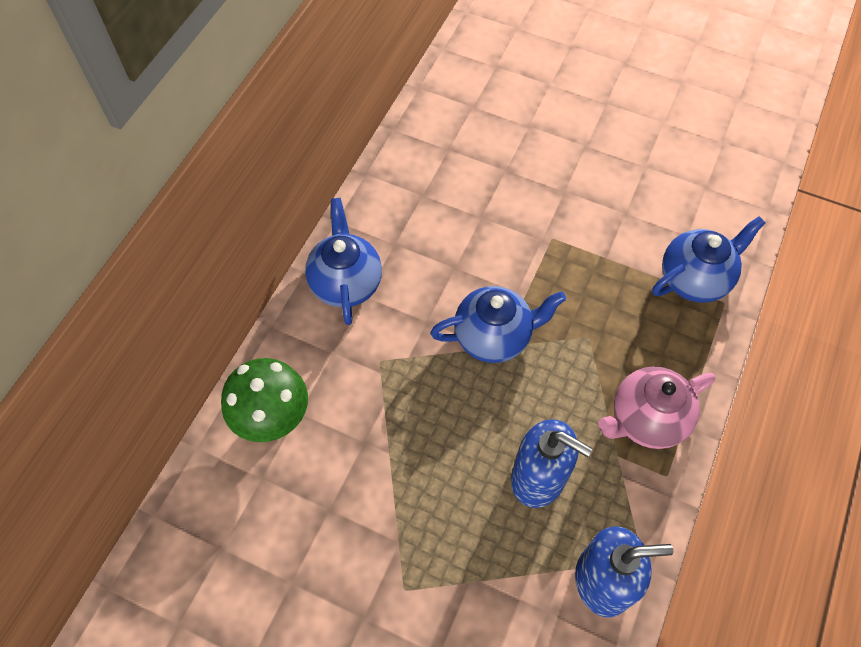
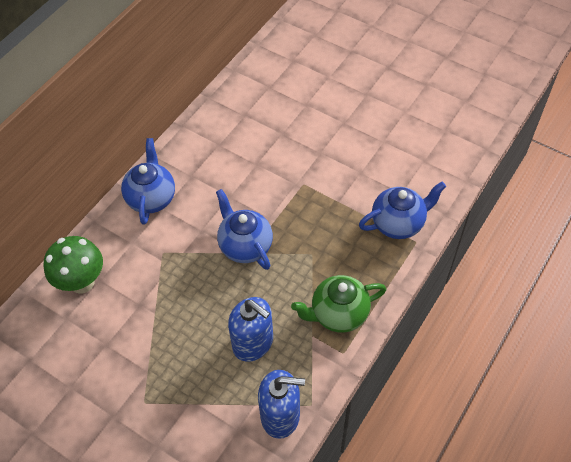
camera: 10 degrees right, 5 degrees down
(494, 337) = (245, 246): blue teapot -> blue teapot turned 120 degrees counterclockwise
(646, 420) = (338, 314): pink teapot -> green teapot

